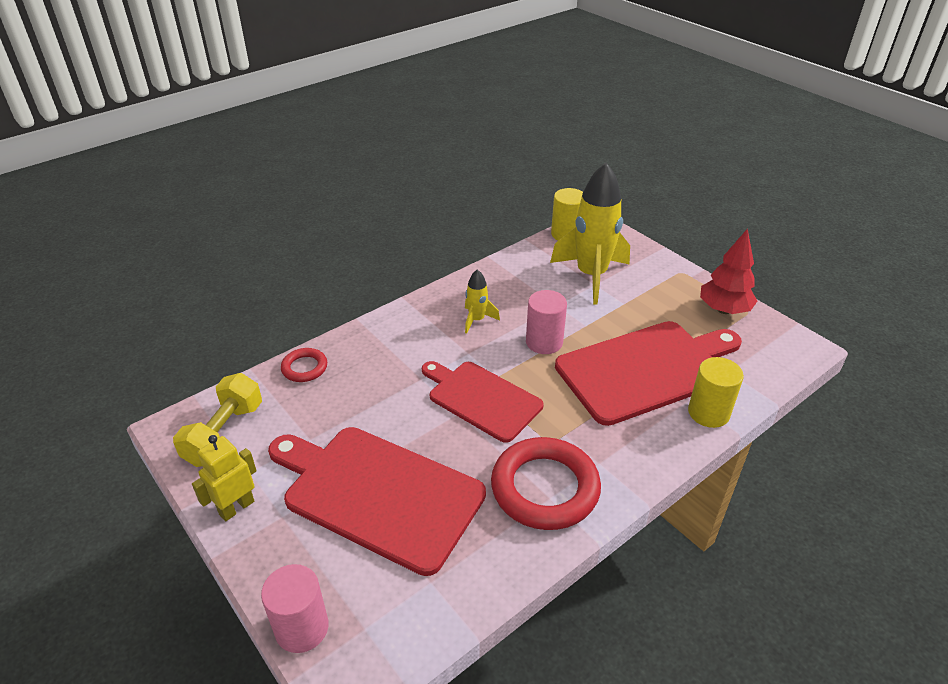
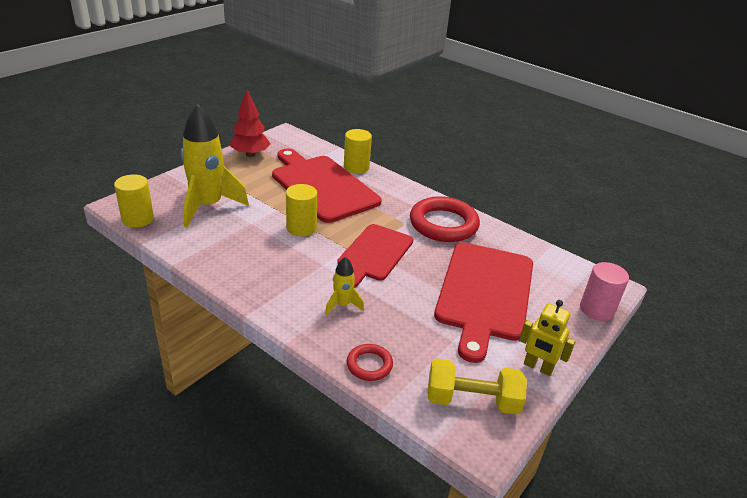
camera: 105 degrees left, 5 degrees down
(477, 320) = (278, 263): yellow rocket -> yellow rocket (342, 305)
(544, 342) = (301, 228): pink cylinder -> yellow cylinder

